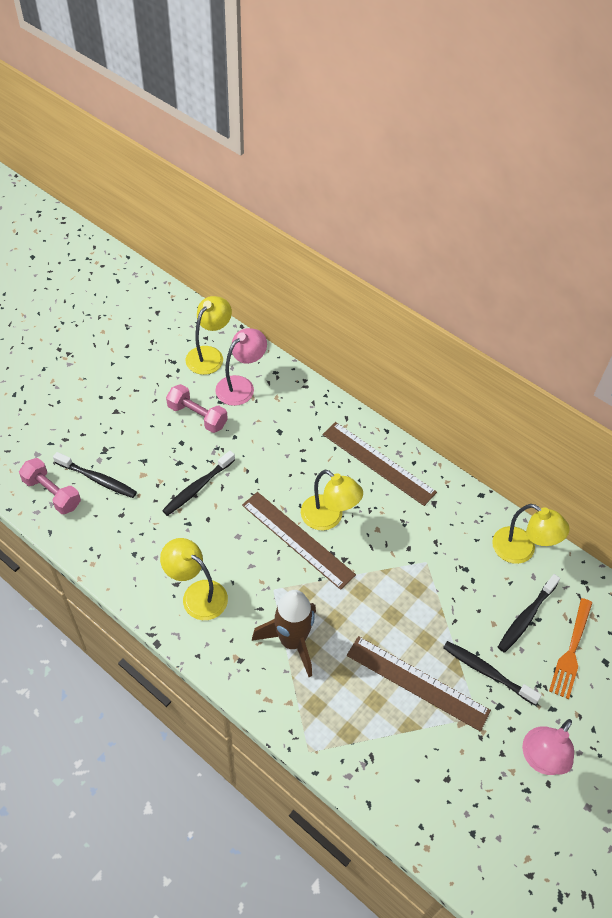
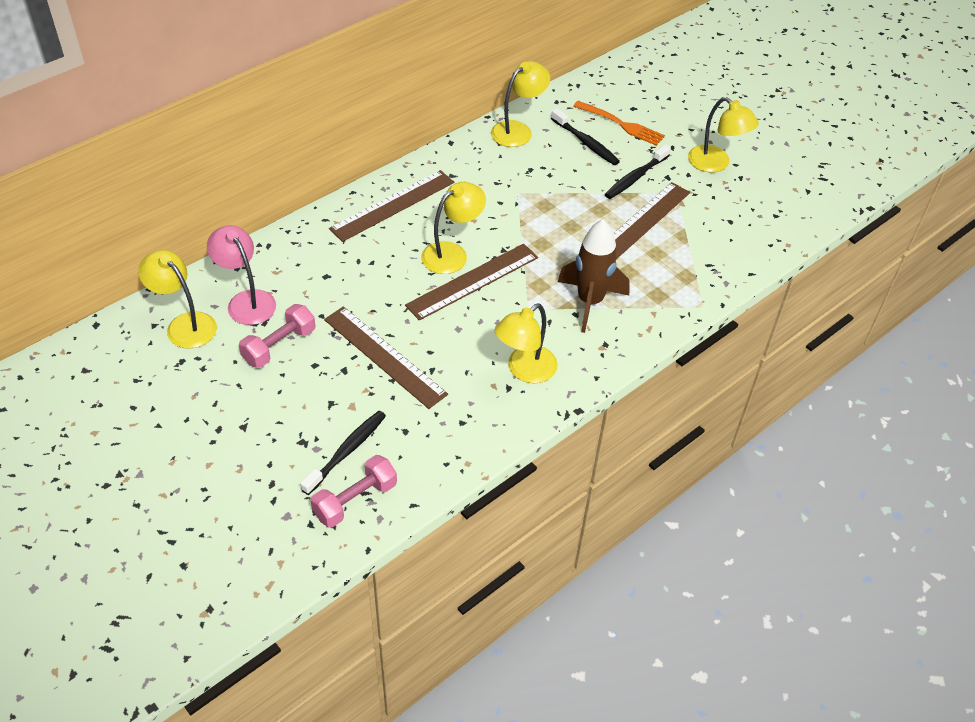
camera: 80 degrees left, 5 degrees down
(197, 487) = (384, 356): black toothbrush -> brown ruler
(540, 759) = (715, 164): pink lamp -> yellow lamp

